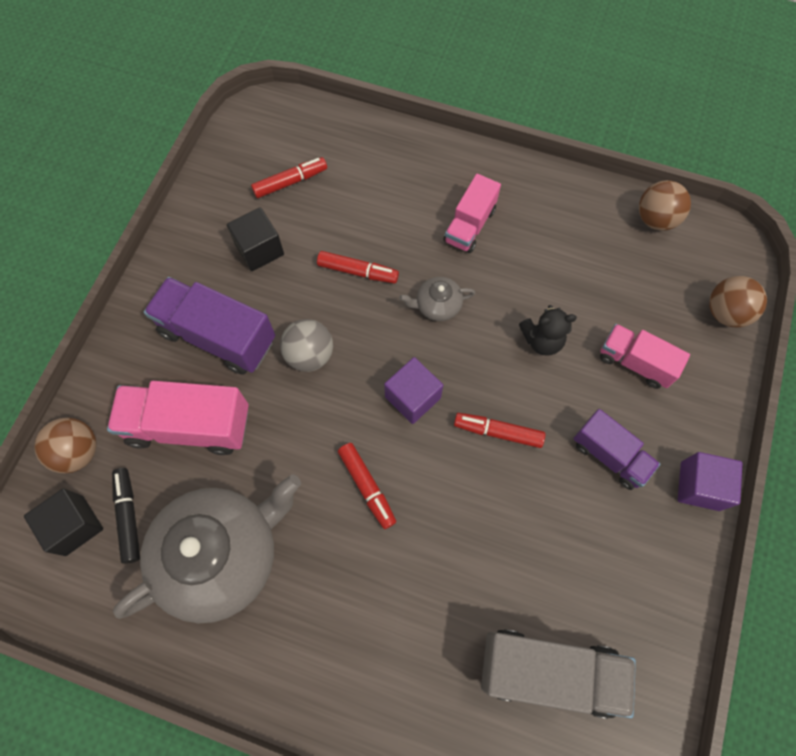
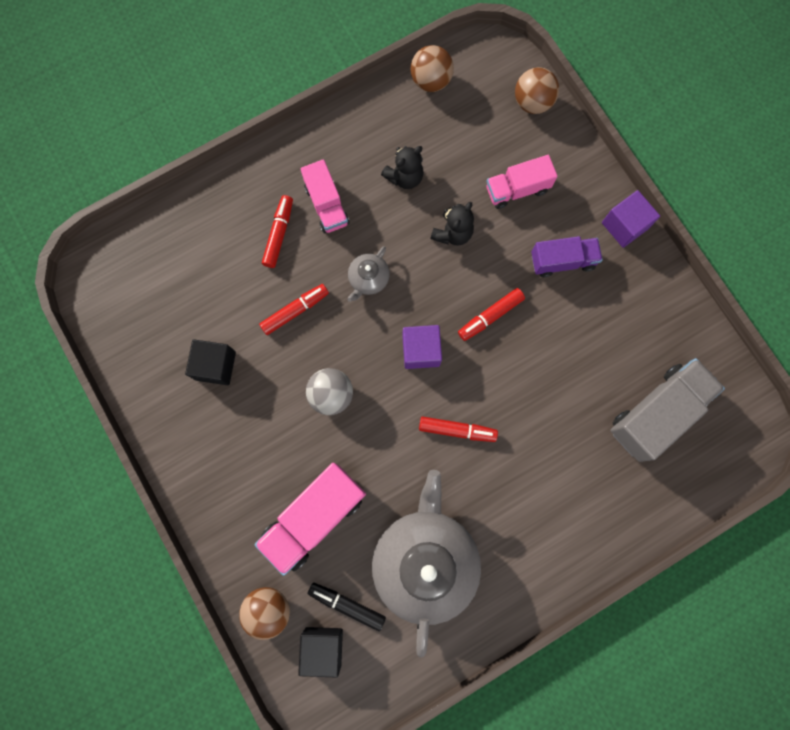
camera: 50 degrees left, 10 degrees up
(218, 336) = (261, 447): purple truck -> none
(290, 182) = (177, 300): red marker -> red marker (279, 234)
(552, 264) = (404, 177): none -> black teddy bear

